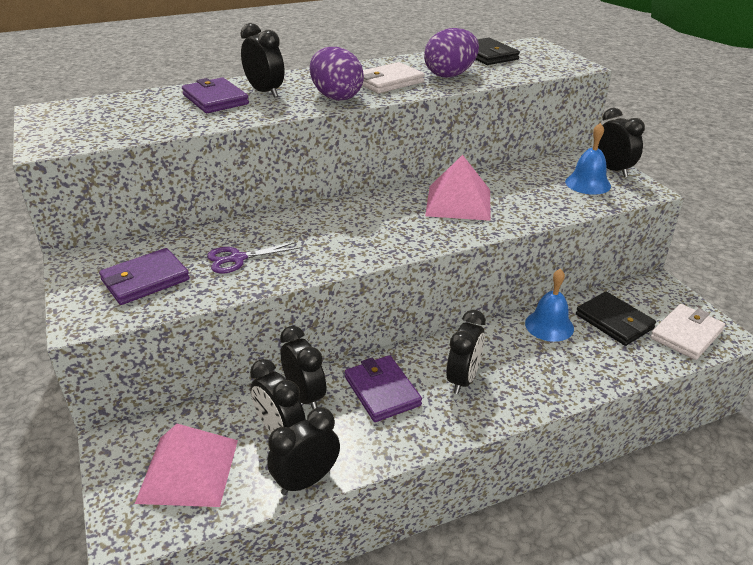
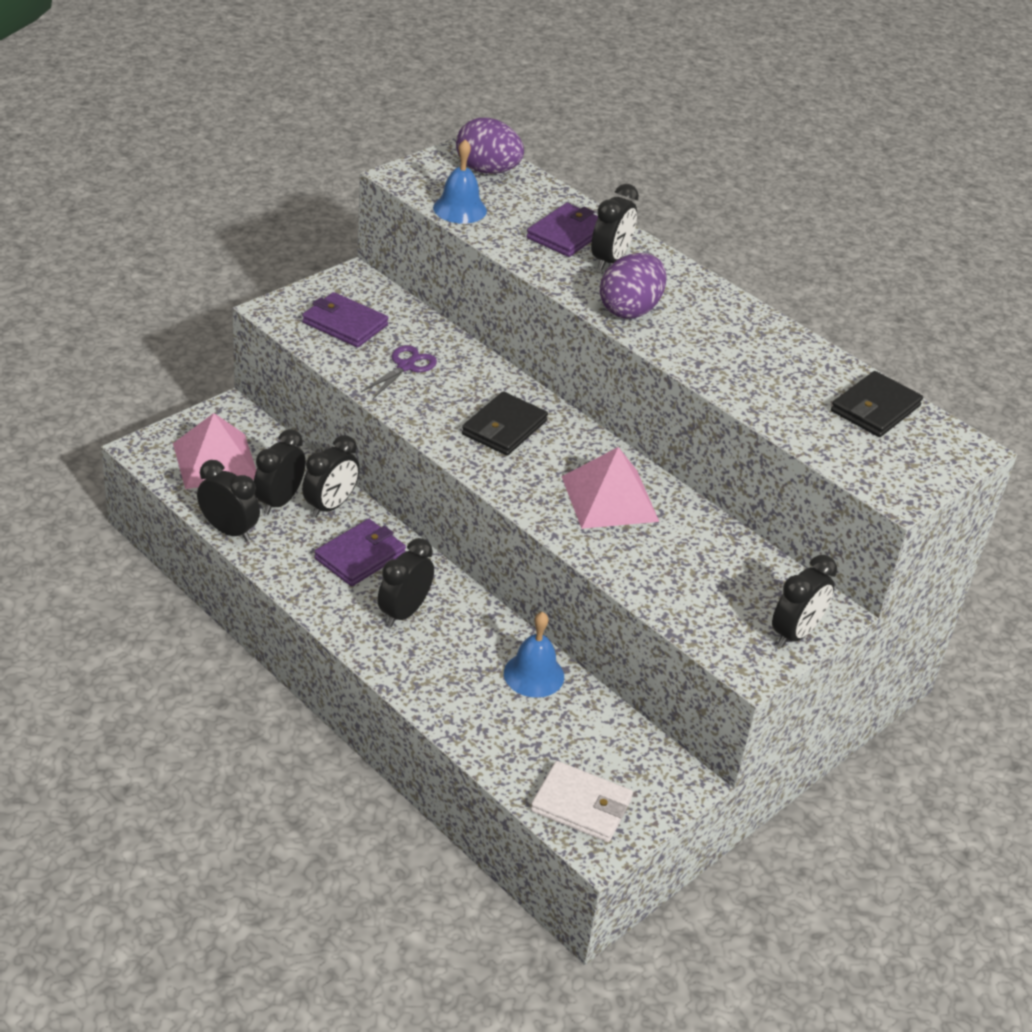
camera: 65 degrees right, 5 degrees up
(238, 259) = (406, 366): purple scissors -> purple scissors turned 75 degrees clockwise
(388, 82) = (706, 339): white wallet -> none
(450, 75) = (768, 384): purple egg -> purple egg (487, 170)
(463, 379) = (404, 612): black clock -> black clock turned 120 degrees clockwise
(588, 183) = (734, 609): blue bell -> blue bell (460, 209)
(614, 321) = (573, 735): black wallet -> black wallet (504, 428)

